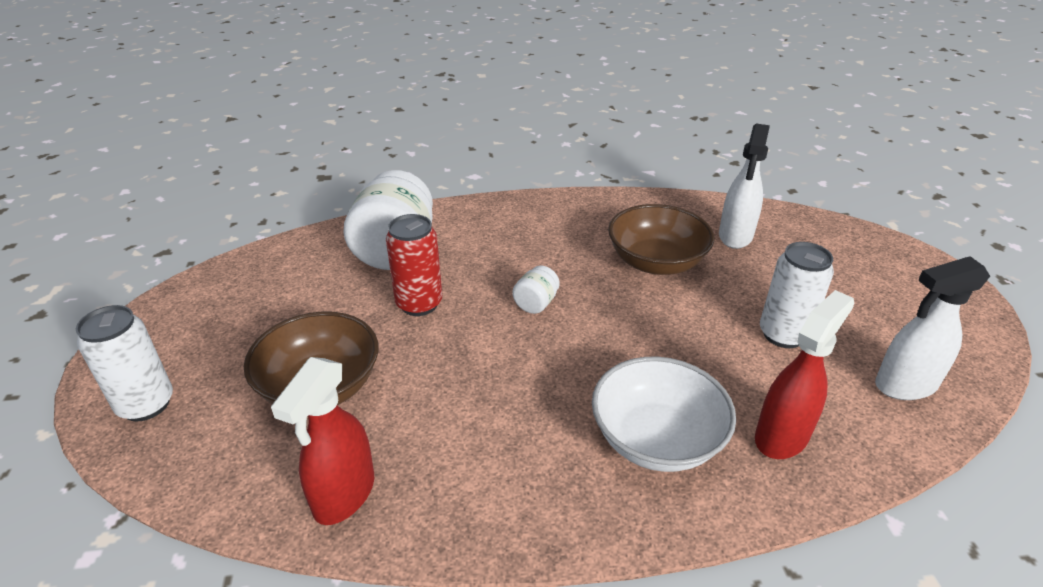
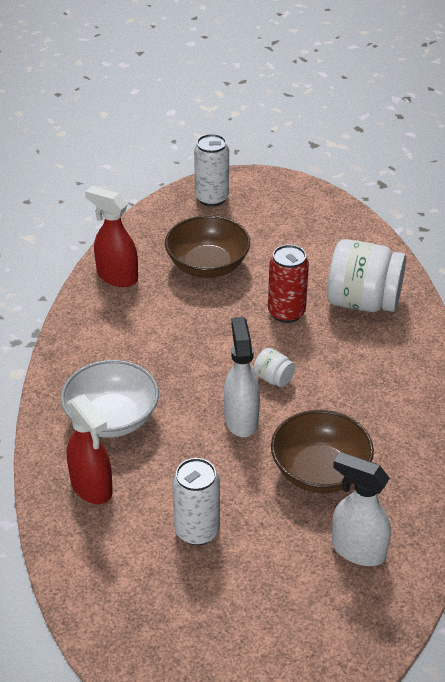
camera: 100 degrees right, 5 degrees up
(904, 385) = (116, 591): white spray bottle -> white spray bottle (241, 419)

